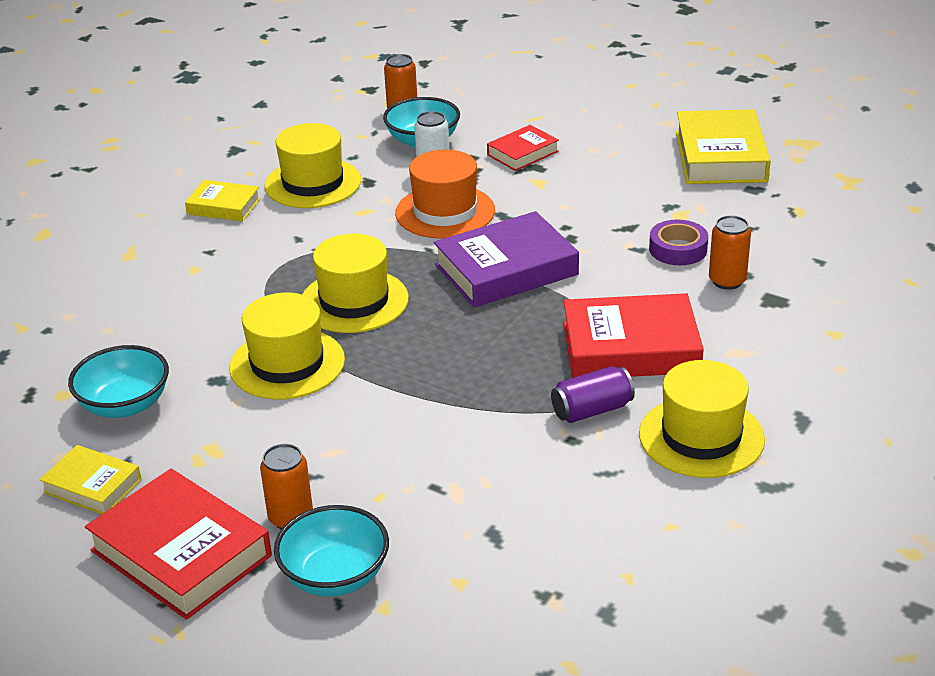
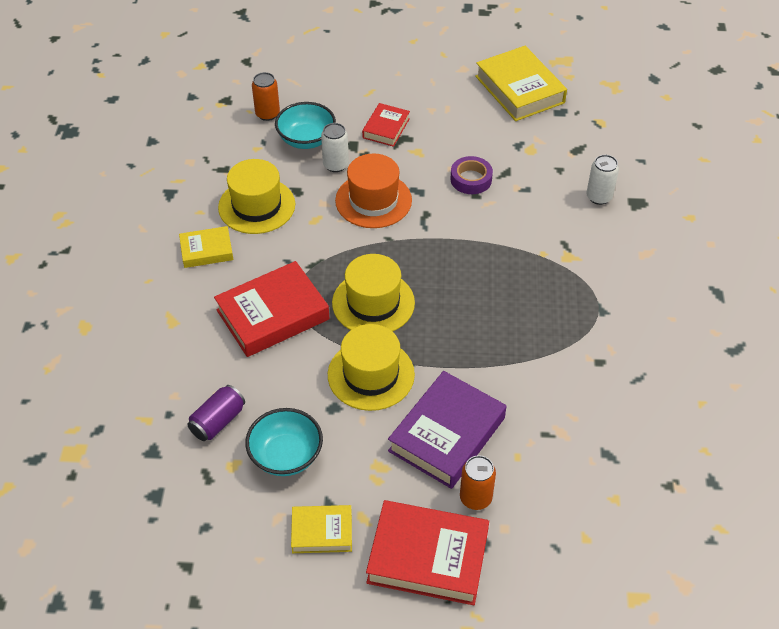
camera: 30 degrees left, 15 degrees up
(335, 576) = (538, 529): turquoise bowl -> none
(506, 269) = (454, 237): purple book -> purple book (447, 434)
(592, 410) = (594, 334): purple can -> purple can (218, 421)
(630, 347) = (580, 274): red book -> red book (273, 315)
(678, 249) = (550, 180): purple tape -> purple tape (471, 179)
(701, 437) = (671, 328): yellow hat -> none
(727, 281) = (599, 197): orange can -> white can

